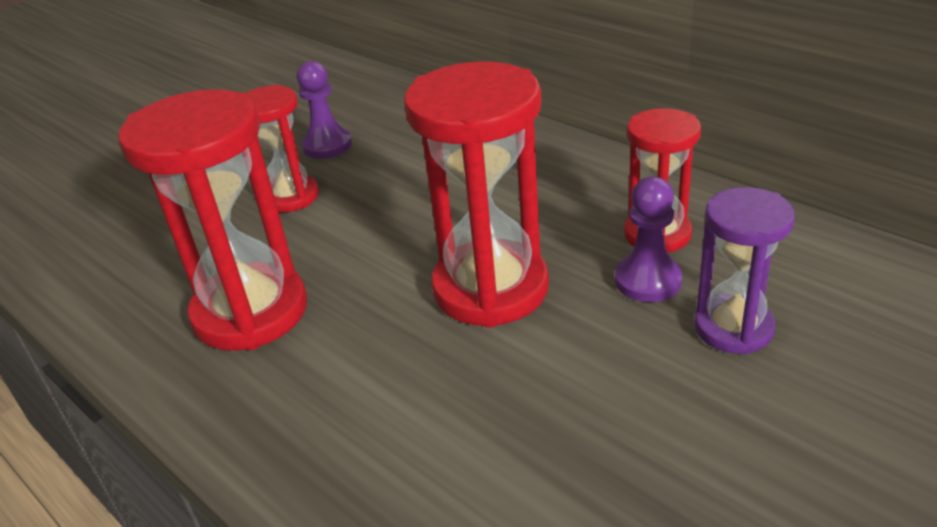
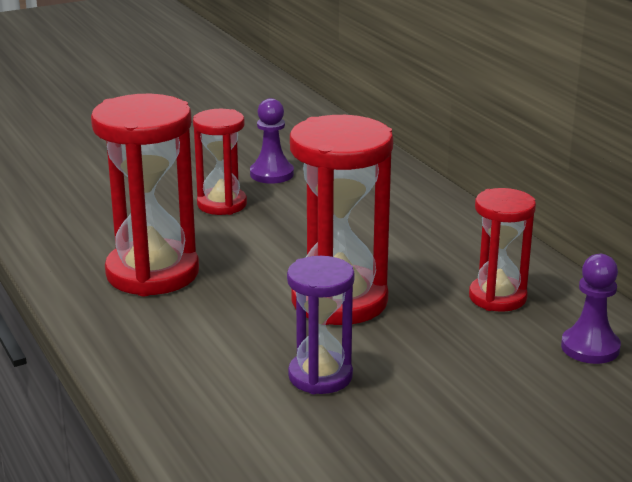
camera: 15 degrees right, 10 degrees down
(648, 280) = (465, 325): purple pawn -> purple pawn (590, 347)
(733, 328) = (508, 369): purple hourglass -> purple hourglass (320, 376)

